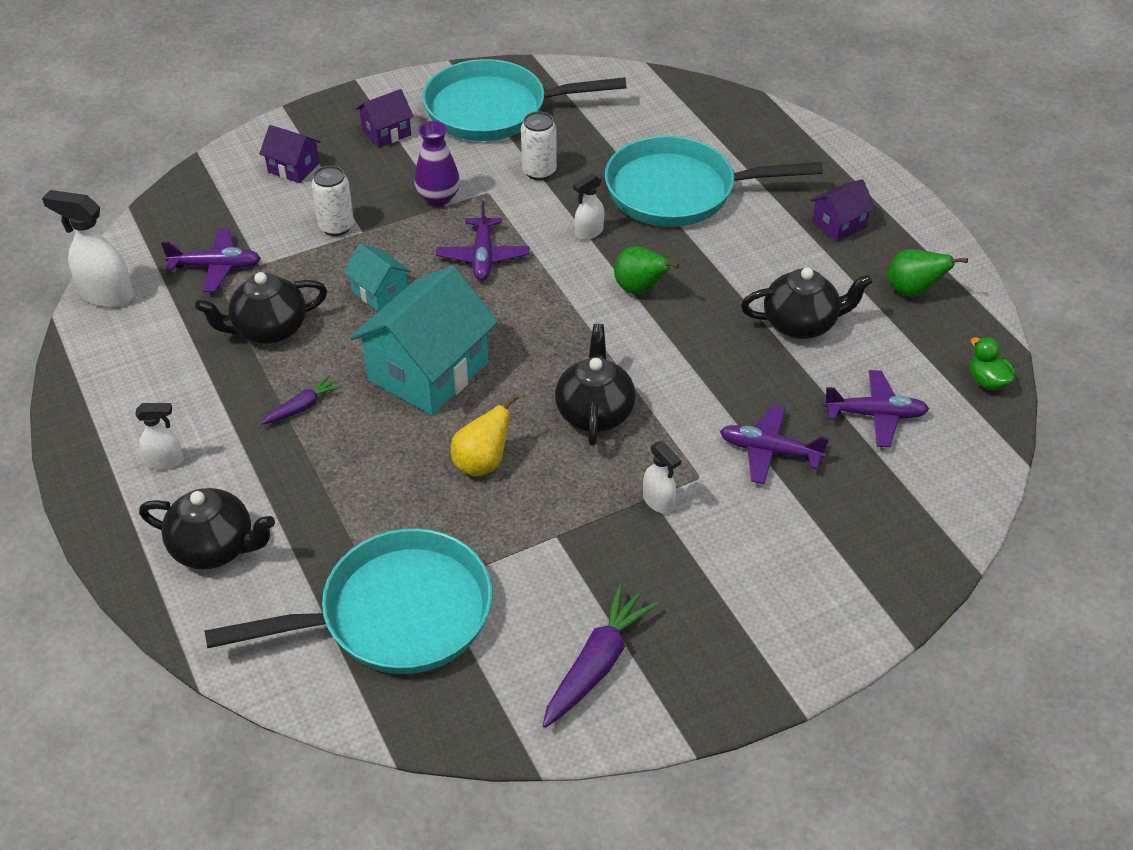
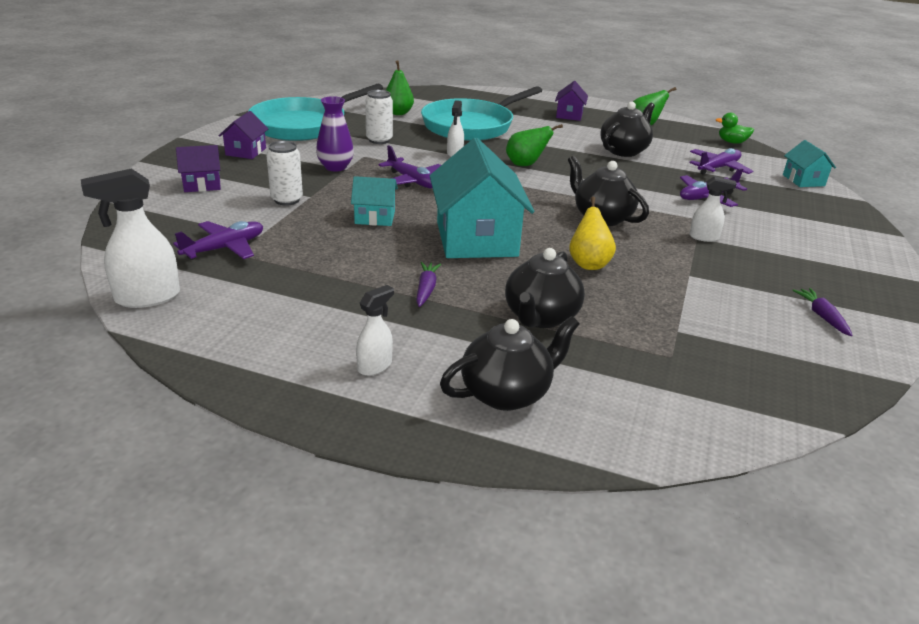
camera: 45 degrees left, 15 degrees down
(269, 329) = (327, 263): black teapot -> black teapot (540, 317)
(395, 614) = (687, 358): turquoise pan -> none
(597, 664) = (822, 316): purple carrot -> purple carrot, size x0.57
(626, 129) = (398, 113): none -> green pear
(958, 496) = (803, 180): none -> turquoise house

